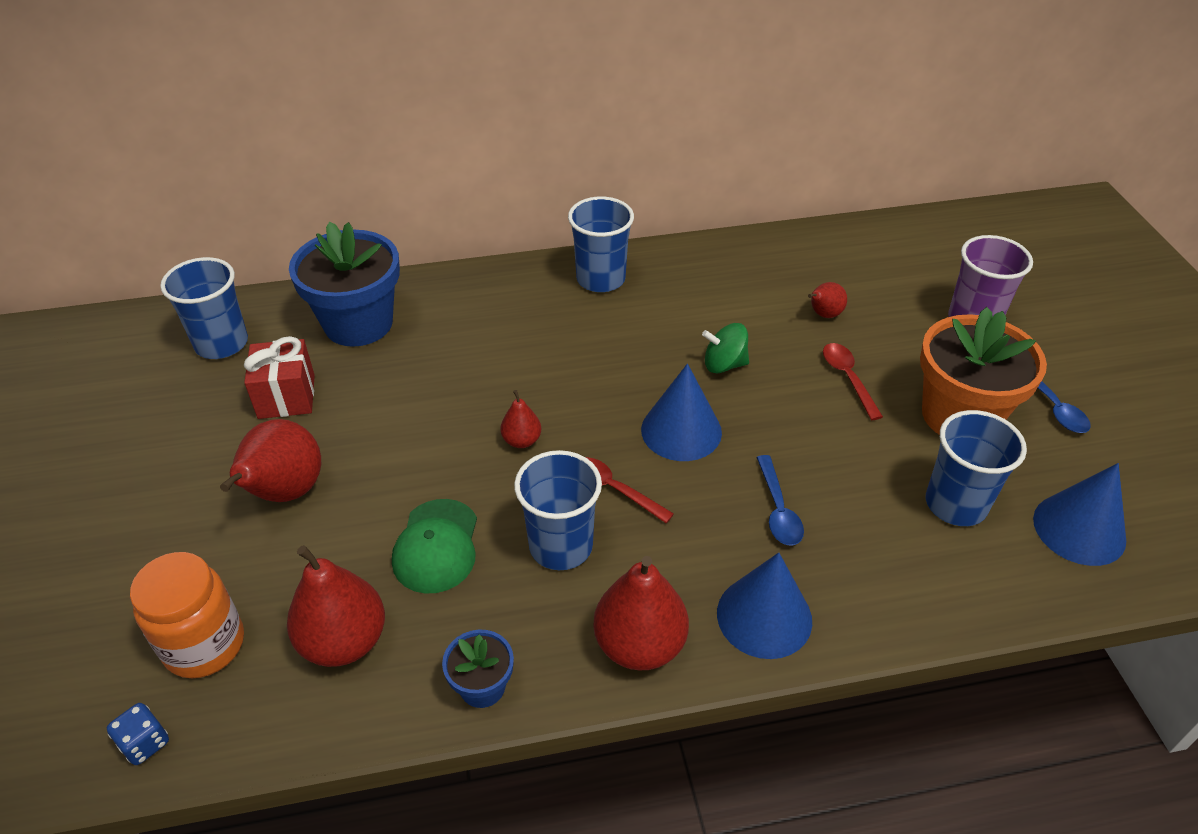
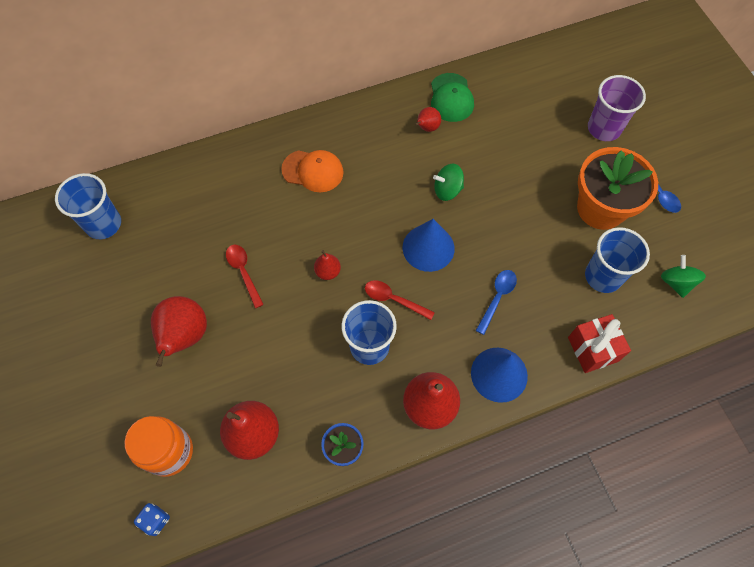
camera: 10 degrees left, 20 degrees up
(286, 396) = (163, 261): red gift -> red gift (592, 349)
(358, 323) = (194, 192): blue flower pot -> none
(436, 546) = (292, 359): green cap -> green cap (451, 98)
(532, 319) = (313, 171): none -> orange cap
(600, 279) = (352, 128): blue cup -> none
(778, 510) = (497, 298): blue spoon -> blue spoon turned 135 degrees counterclockwise
(823, 314) = (506, 138): red pear -> red pear (427, 128)
(848, 378) = (528, 189): red spoon -> red spoon (243, 272)
(1079, 529) = (676, 282): blue cone -> green spinning top

